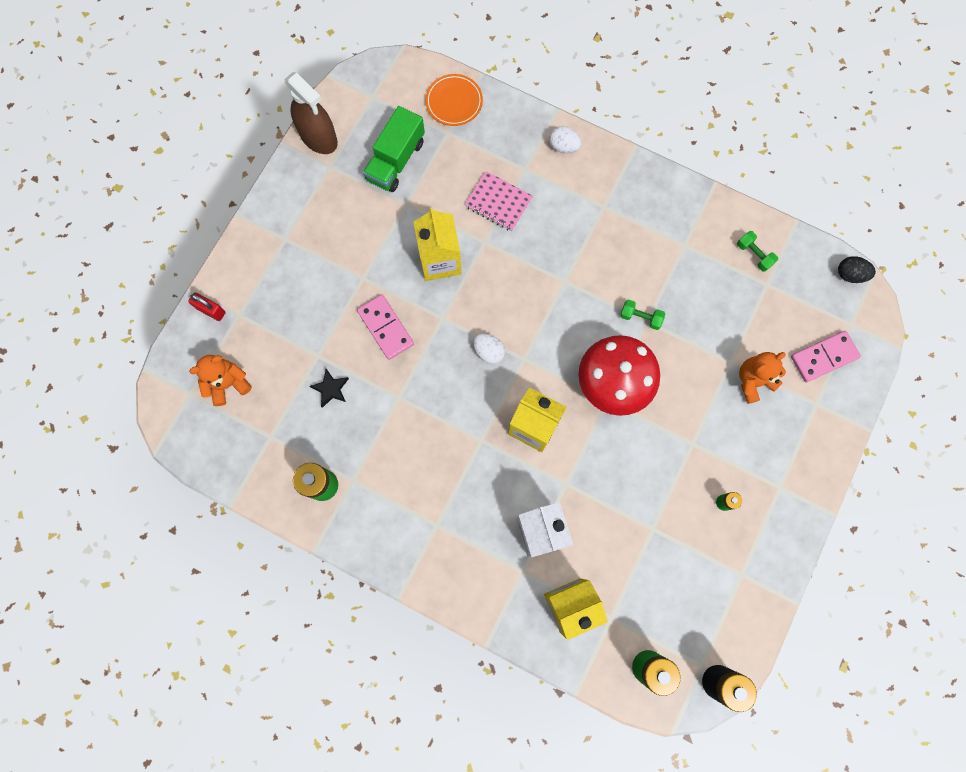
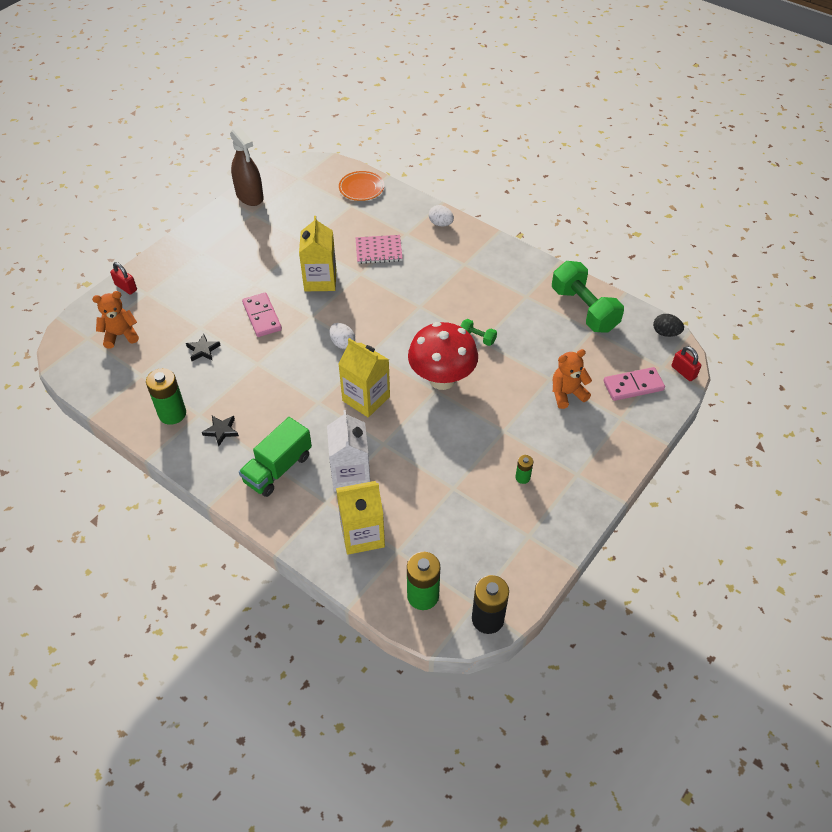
camera: 10 degrees right, 25 degrees down
(384, 499) = (221, 431): none -> black star
(396, 160) = (305, 216): green truck -> green truck (278, 468)
(498, 202) = (378, 251): pink notebook -> pink notebook turned 45 degrees counterclockwise
(754, 254) = (584, 309): green dumbbell -> green dumbbell, size x2.26
(876, 328) = (683, 372): none -> red padlock

